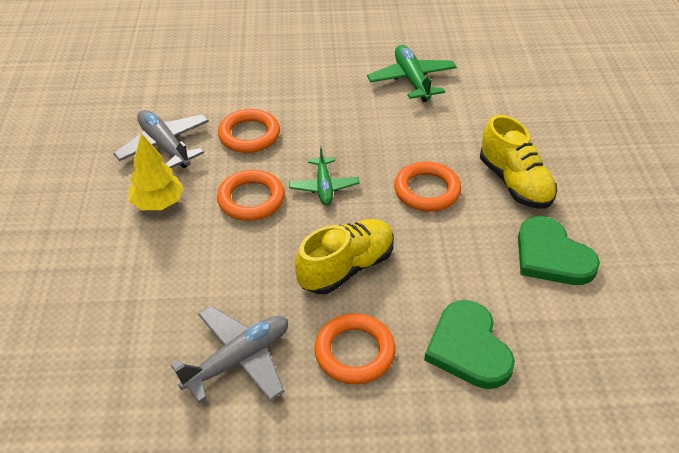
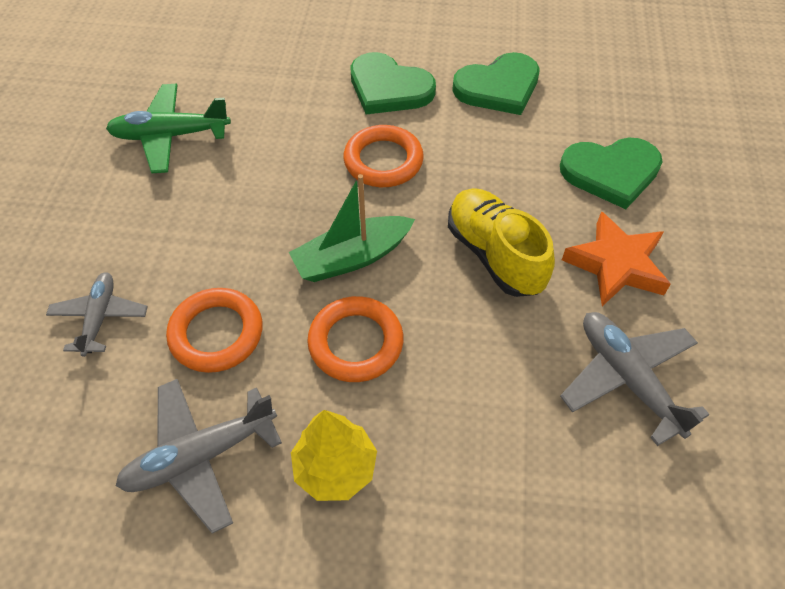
camera: 80 degrees left, 10 degrees up
(254, 87) = (100, 317): none -> grey plane
(324, 187) = (352, 258): green plane -> green boat
(354, 352) = (616, 265): orange ring -> orange star
(514, 183) = (389, 88): yellow shoe -> green heart

